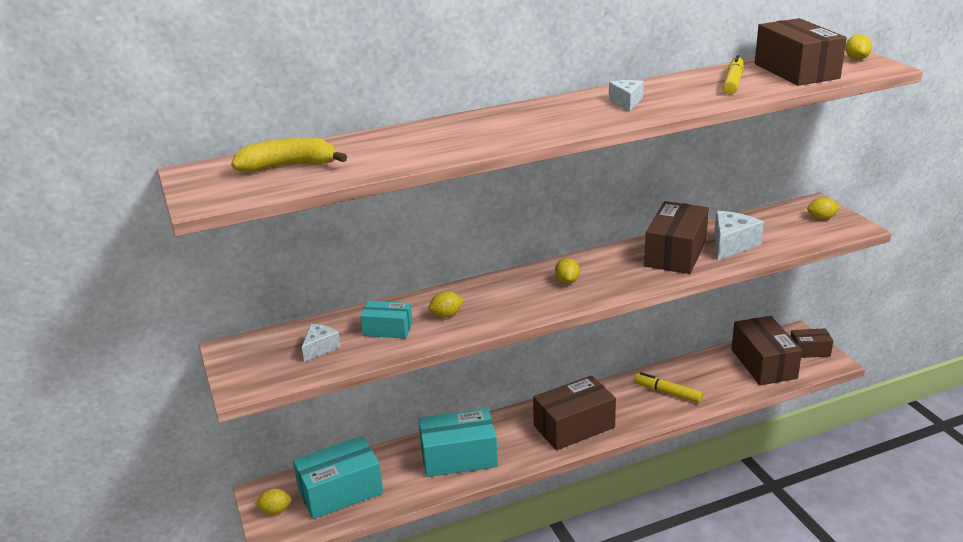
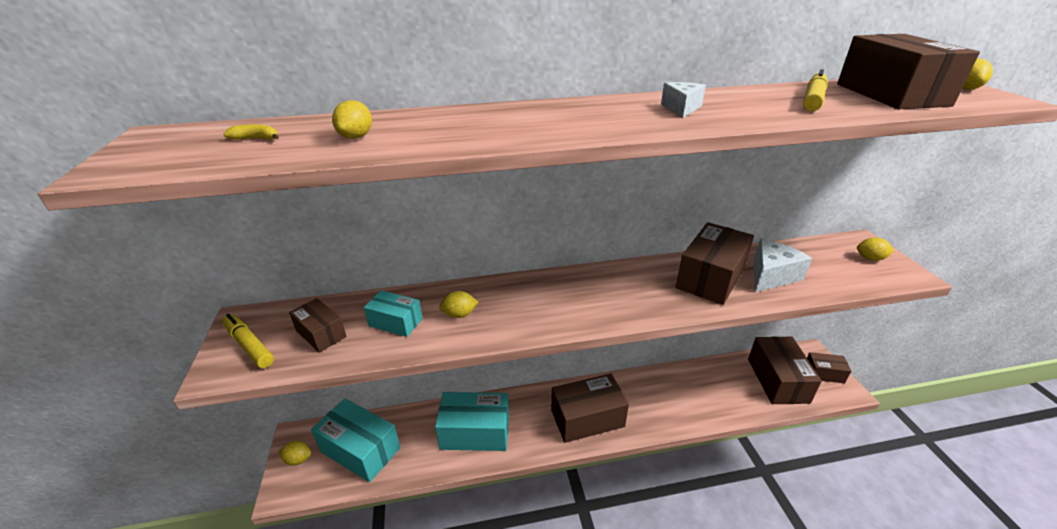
camera: 10 degrees right, 5 degrees up
(289, 166) = (256, 139): yellow banana -> yellow banana, size x0.43
(320, 348) = (321, 334): white cheese -> brown box
(340, 491) = (360, 449): turquoise box -> turquoise box turned 45 degrees clockwise
(567, 281) = (592, 293): yellow lemon -> yellow lemon (356, 137)
(668, 392) = (682, 396): yellow marker -> yellow marker (249, 345)

